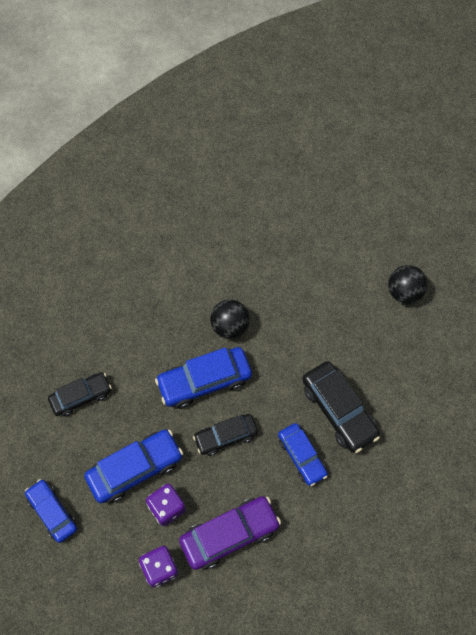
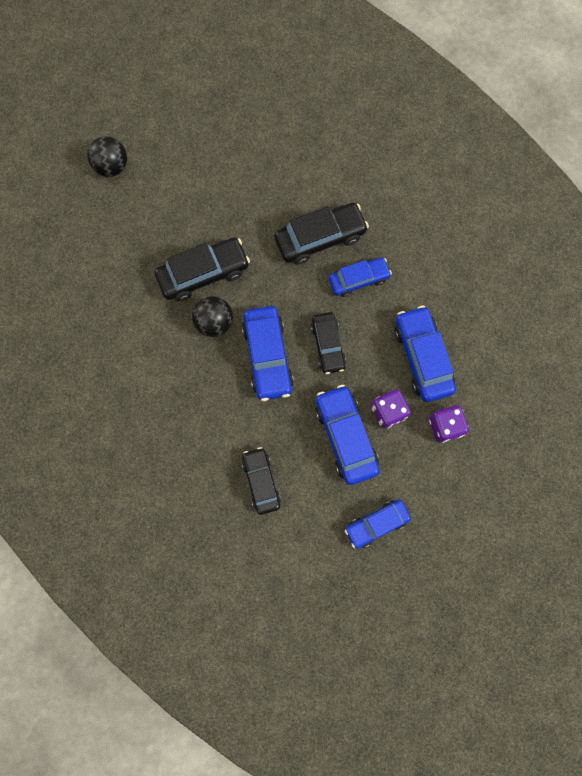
camera: 80 degrees left, 10 degrees up
(229, 535) = (422, 357): purple car -> blue car
(277, 307) = (203, 274): none -> black car
(404, 292) = (213, 155): black ball -> black ball (112, 166)

